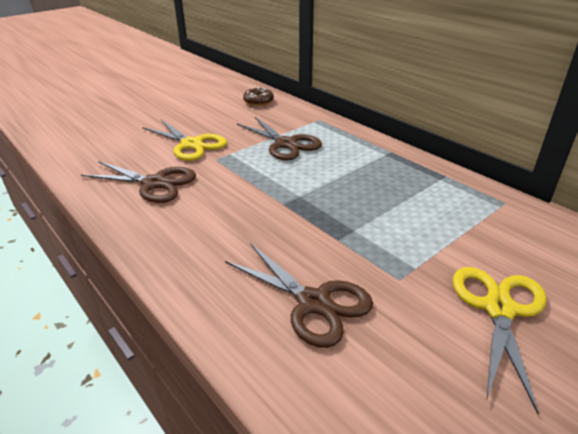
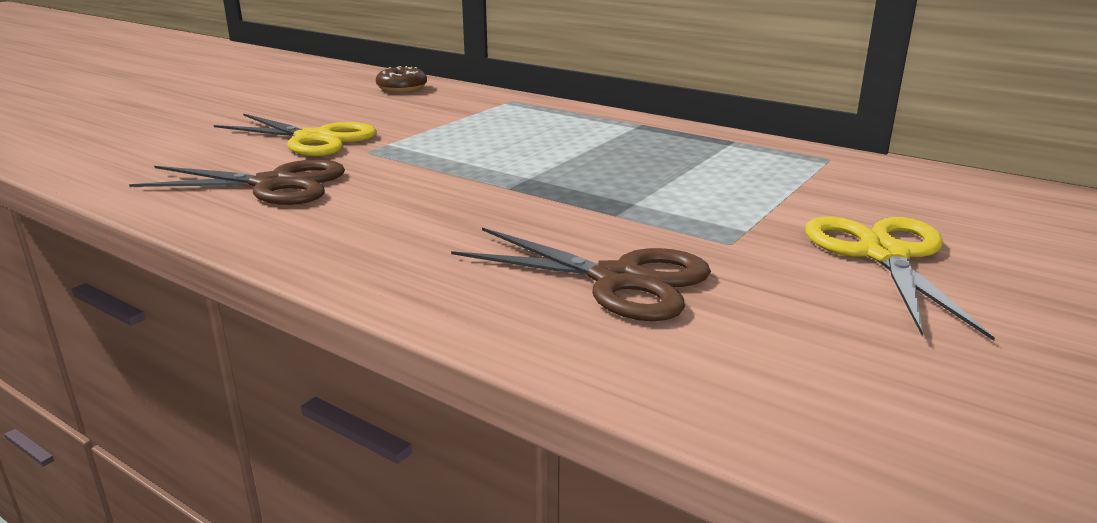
camera: 15 degrees left, 10 degrees down
(286, 144) = (474, 128): brown scissors -> none

